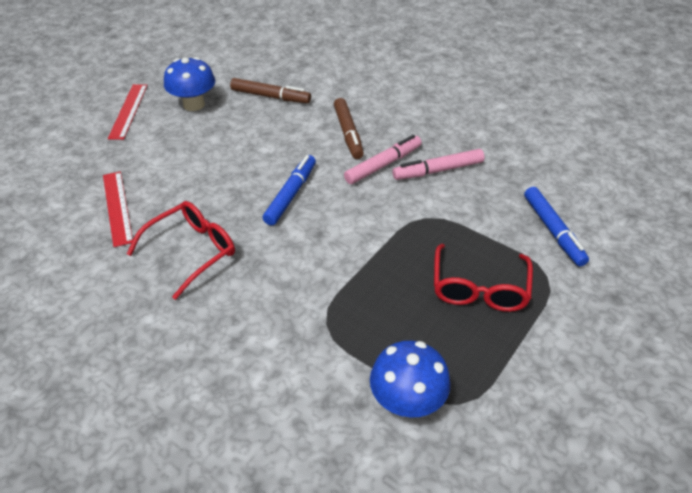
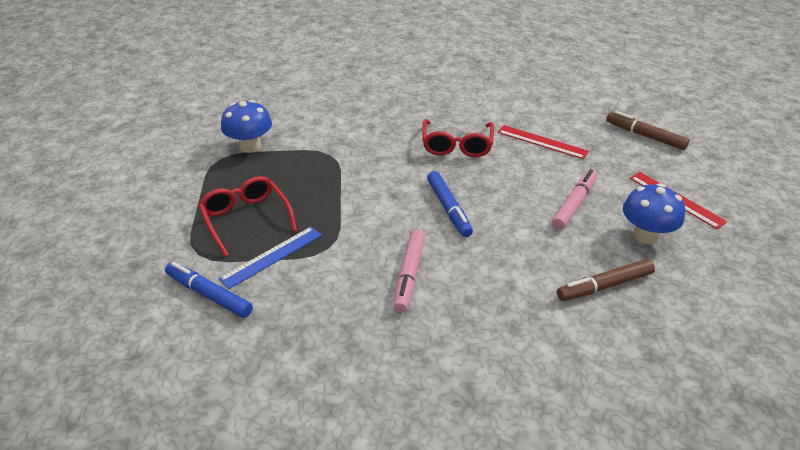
camera: 140 degrees right, 5 degrees down
(348, 133) = (478, 289): brown marker -> brown marker (645, 136)
(438, 170) = (355, 297): pink marker -> pink marker (574, 204)
(479, 235) = (272, 256): none -> blue ruler

